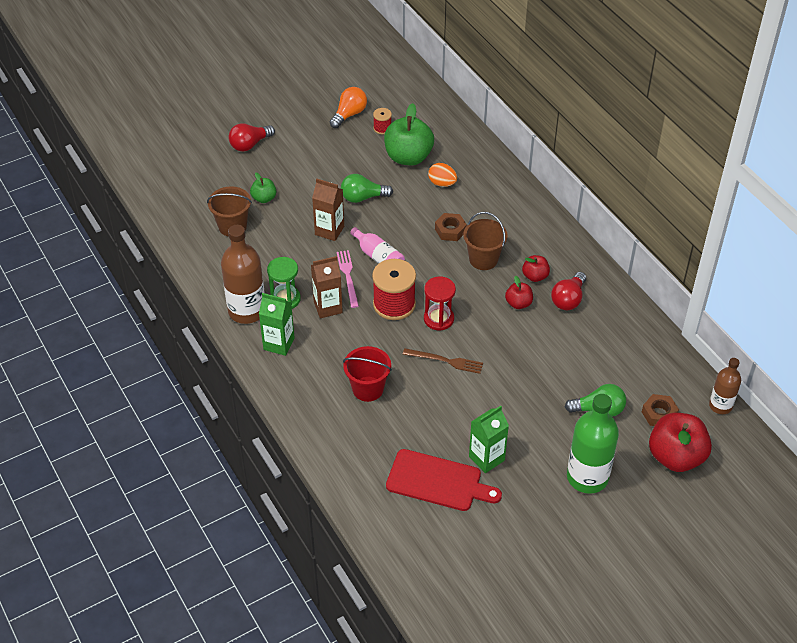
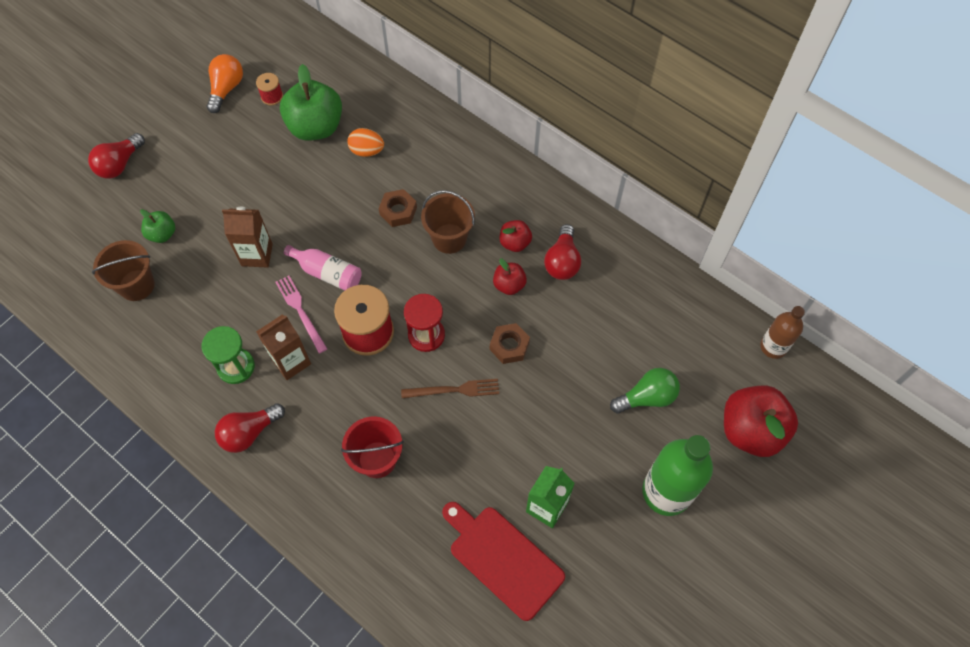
camera: 20 degrees left, 15 degrees up
(247, 311) = (194, 398): brown bottle -> none
(279, 344) = (249, 432): green carton -> red light bulb
(363, 197) = (281, 197): green light bulb -> none
(438, 481) = (503, 559): red cutting board -> red cutting board turned 135 degrees counterclockwise
(659, 414) = (713, 380): brown nut -> brown nut (509, 346)

